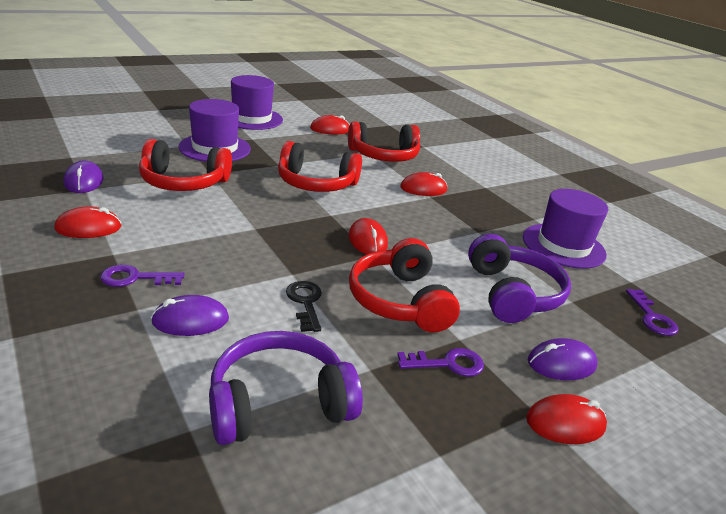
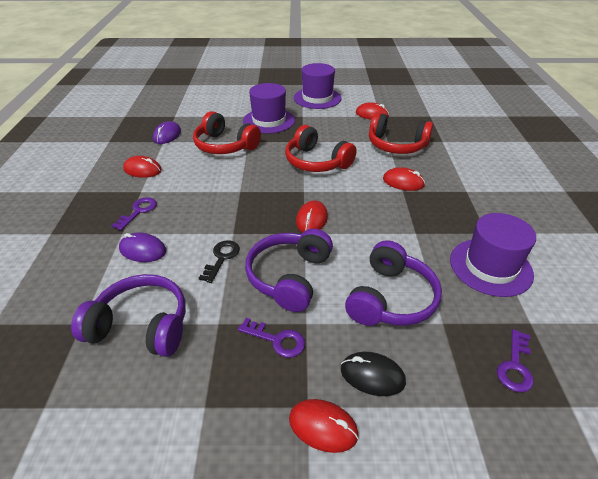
camera: 35 degrees right, 10 degrees up
(135, 278) = (138, 211): purple key -> purple key turned 90 degrees clockwise
(400, 301) = (289, 277): red headphones -> purple headphones
(561, 363) = (372, 375): purple mouse -> black mouse

